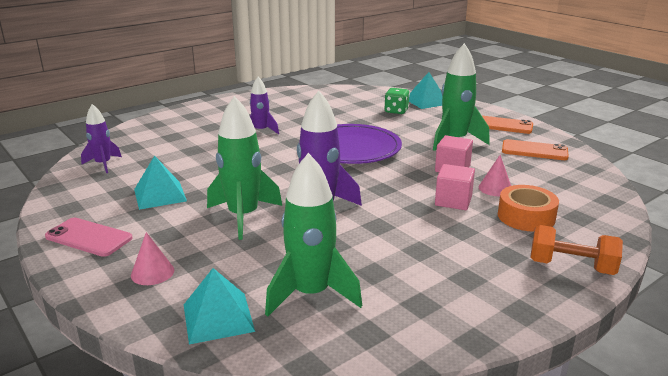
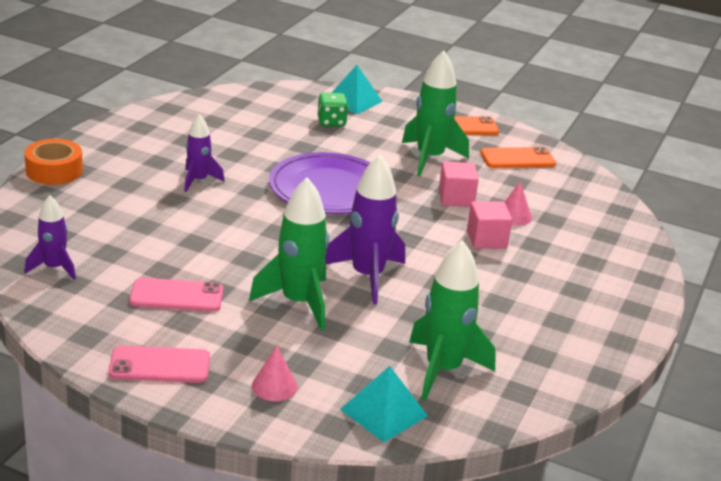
camera: 30 degrees left, 5 degrees up
(160, 195) = (176, 296): turquoise pyramid -> pink phone
(526, 217) = (562, 244): orange tape -> orange tape (54, 171)
(571, 266) = (630, 289): orange dumbbell -> none

